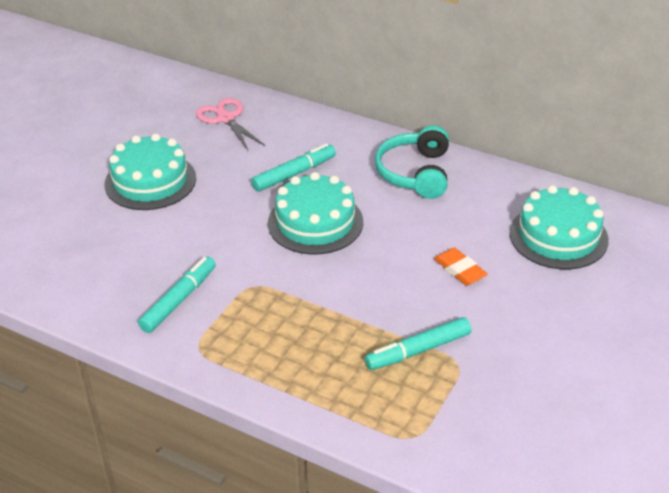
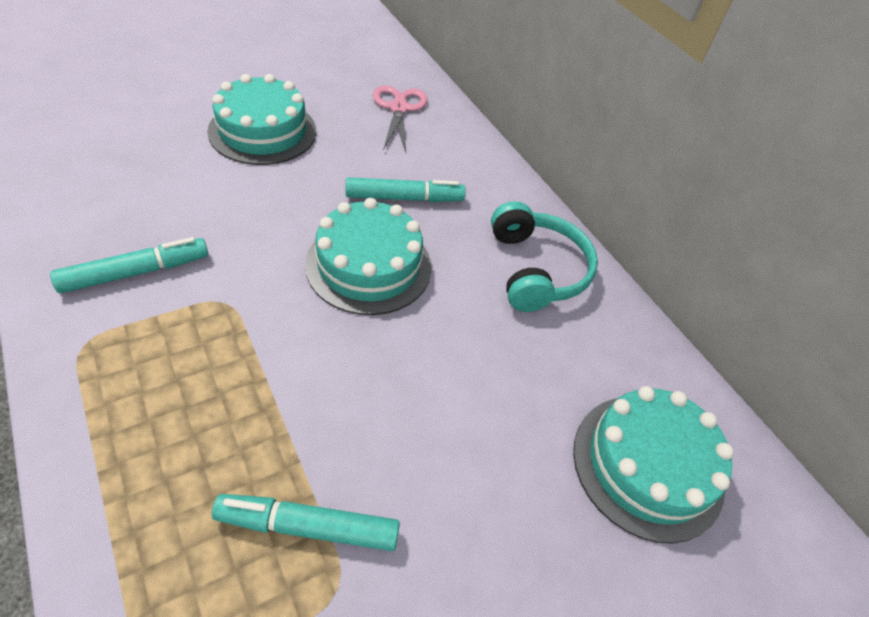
camera: 25 degrees right, 10 degrees up
(415, 173) = (536, 269): turquoise headphones -> turquoise headphones turned 135 degrees clockwise
(459, 270) = (473, 433): orange eraser -> none

